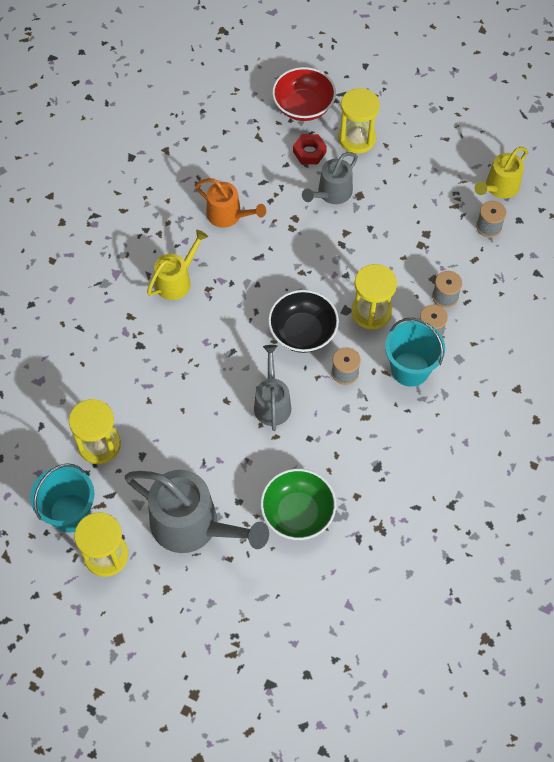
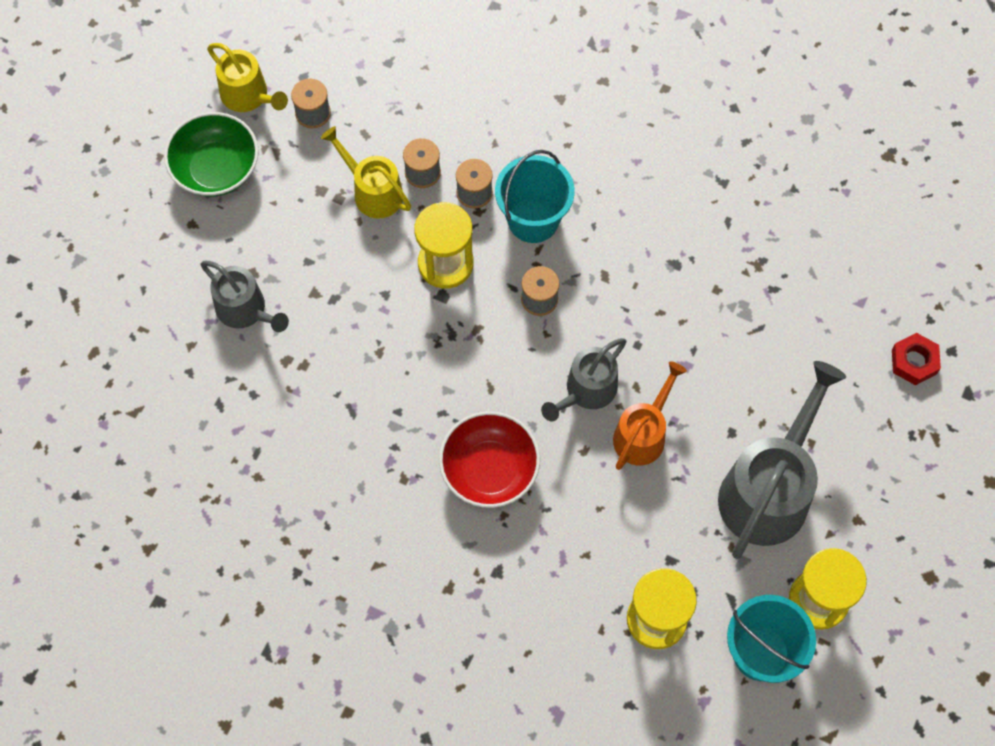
camera: 90 degrees left, 5 degrees up
(177, 280) = (388, 523): yellow watering can -> yellow watering can (372, 191)
(228, 215) = (277, 453): orange watering can -> orange watering can (643, 433)
(272, 403) = (586, 391): grey watering can -> grey watering can turned 45 degrees counterclockwise
(297, 513) = (743, 360): green bowl -> green bowl (216, 169)
(303, 106) = (82, 347): red bowl -> red bowl (489, 470)
(303, 332) = (476, 351): black bowl -> none
(309, 152) = (169, 339): red nut -> red nut (914, 362)
(357, 138) = (149, 274): yellow hourglass -> none

